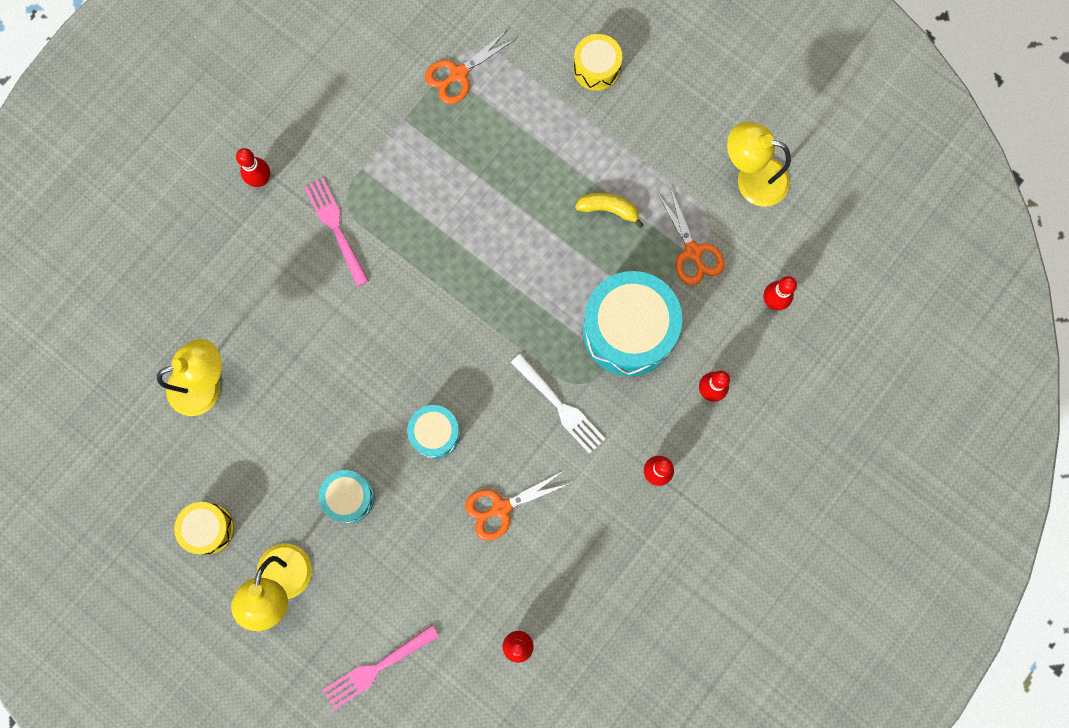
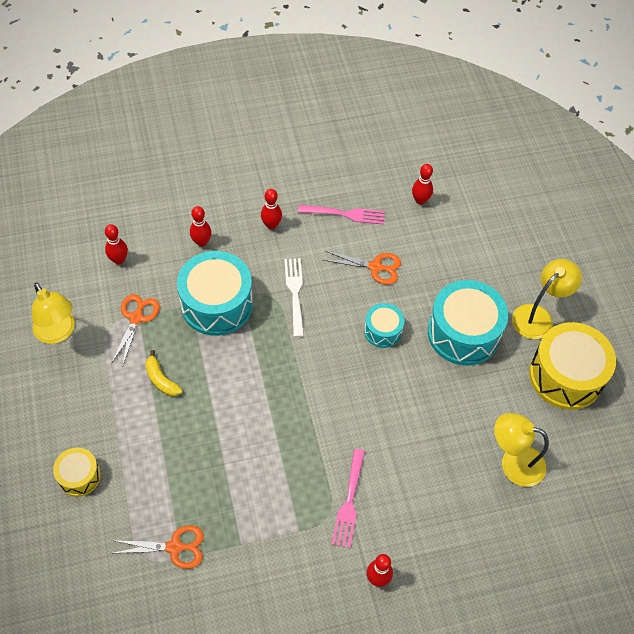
camera: 145 degrees left, 20 degrees down
(208, 528) = (566, 376): yellow drum -> yellow drum, size x1.90
(349, 497) = (463, 333): turquoise drum -> turquoise drum, size x1.90
(377, 668) = (509, 240): pink fork -> pink fork (345, 214)

